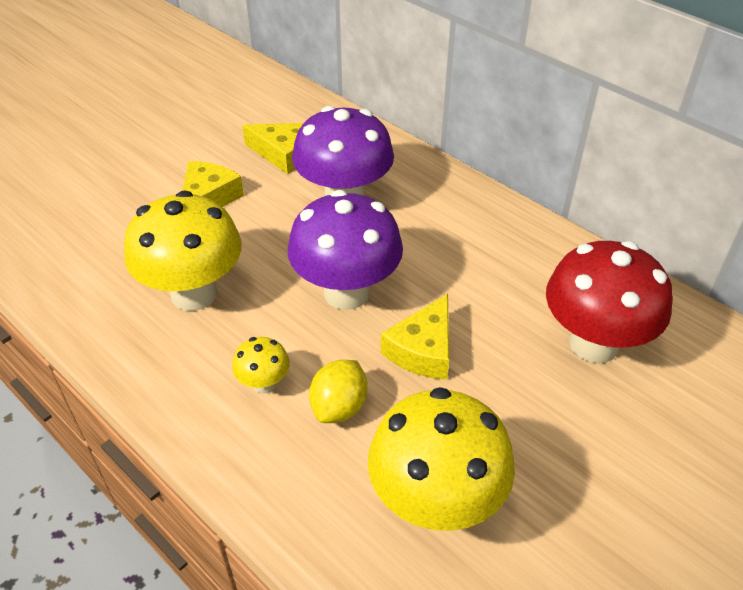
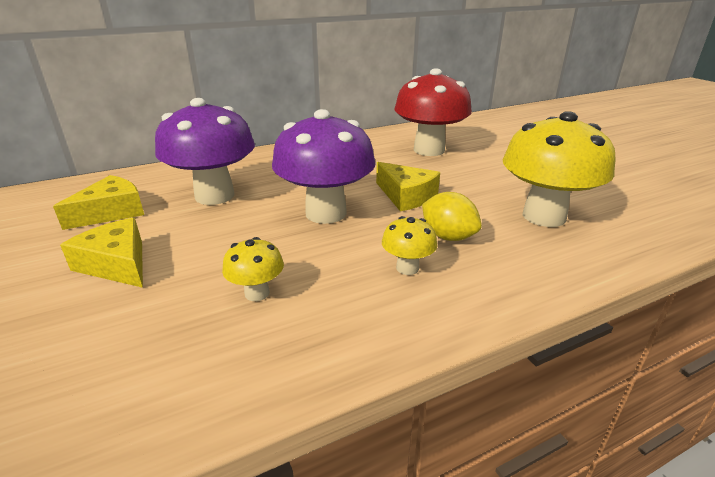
camera: 70 degrees left, 15 degrees down
(194, 293) = (257, 293): yellow mushroom -> yellow mushroom, size x0.46

